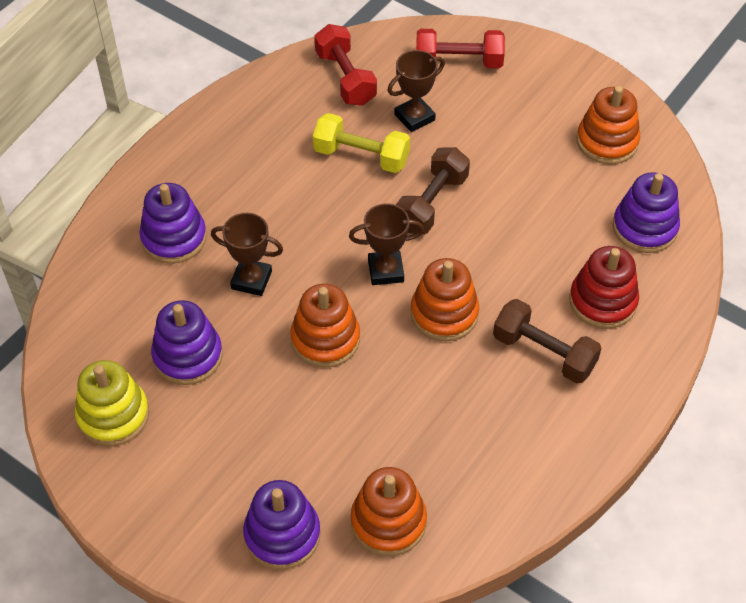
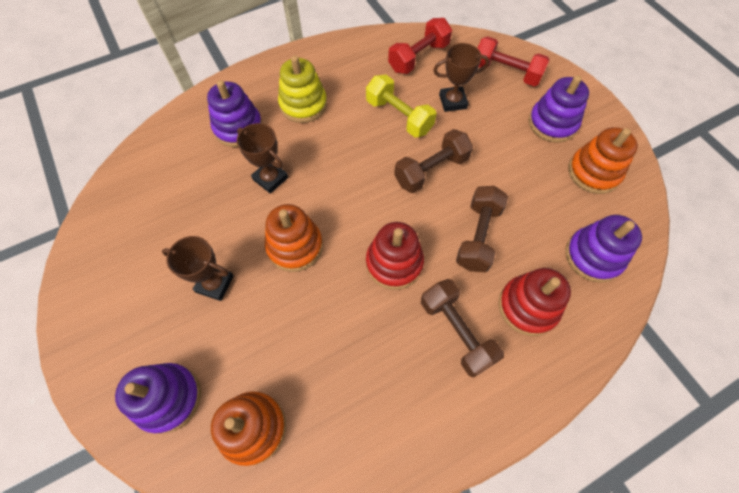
camera: 25 degrees right, 10 degrees up
(113, 415) = (117, 242): yellow stacking toy -> yellow stacking toy (303, 105)
(188, 356) = (193, 218): purple stacking toy -> purple stacking toy (552, 123)
(345, 78) = (418, 57): red dumbbell -> red dumbbell turned 45 degrees clockwise
(385, 271) = (369, 210): brown trophy -> brown trophy (215, 284)
(444, 313) = (394, 263): orange stacking toy -> red stacking toy
(518, 253) = (478, 236): none -> brown dumbbell

